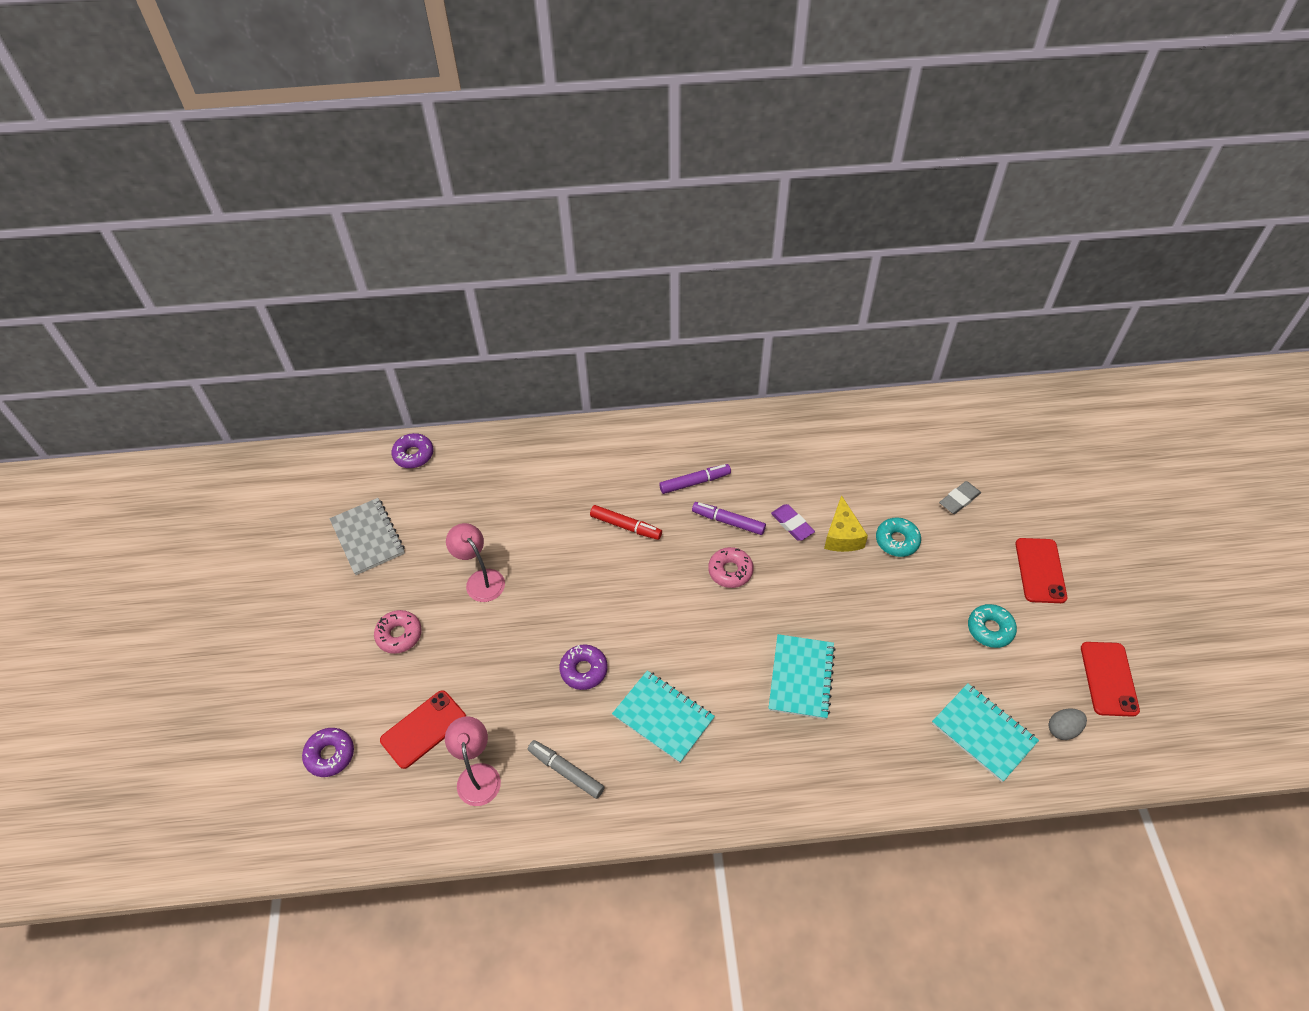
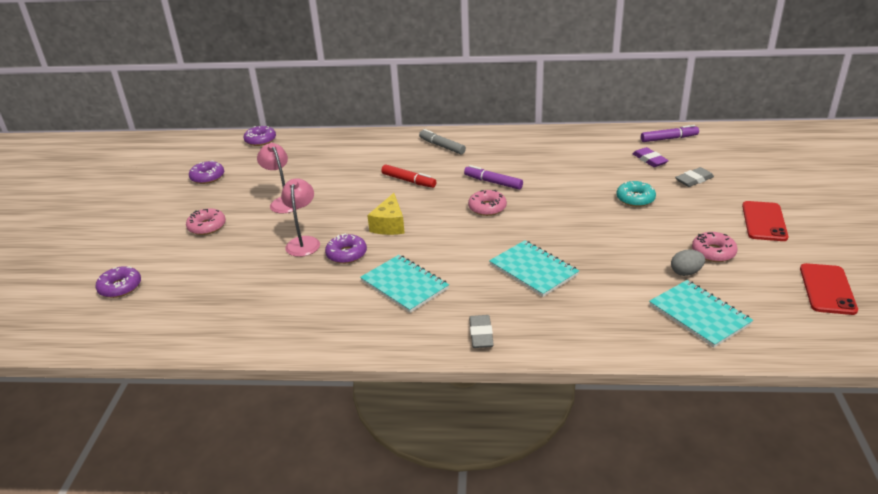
camera: 10 degrees right, 20 degrees down
(368, 537) = (207, 177): grey notebook -> purple donut
(423, 729) = (201, 278): red phone -> none
(478, 775) = (234, 307): pink lamp -> pink lamp (304, 242)
(566, 771) = (309, 311): grey marker -> grey marker (442, 146)
(695, 482) = (471, 162): purple marker -> purple marker (669, 138)
(763, 788) = (481, 334): none -> grey eraser
(792, 524) = (546, 186): purple eraser -> purple eraser (649, 160)
(801, 677) = (533, 270): turquoise notebook -> turquoise notebook turned 60 degrees counterclockwise
(842, 535) = (588, 194): yellow cheese -> yellow cheese (389, 225)
(990, 629) = (713, 252): turquoise donut -> pink donut
(1063, 729) = (779, 318): grey egg -> grey egg (686, 272)

